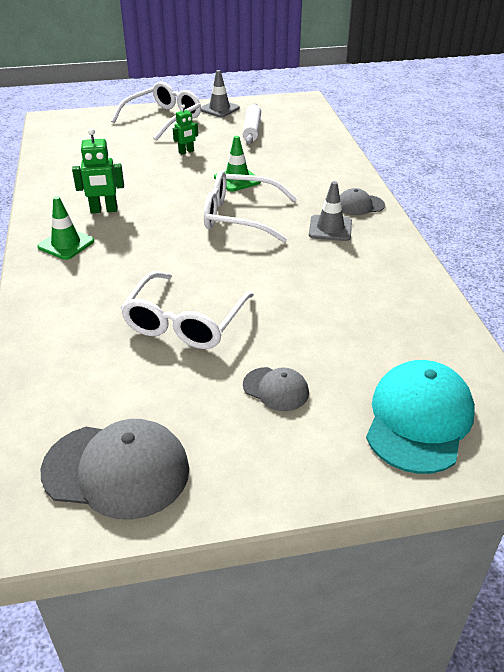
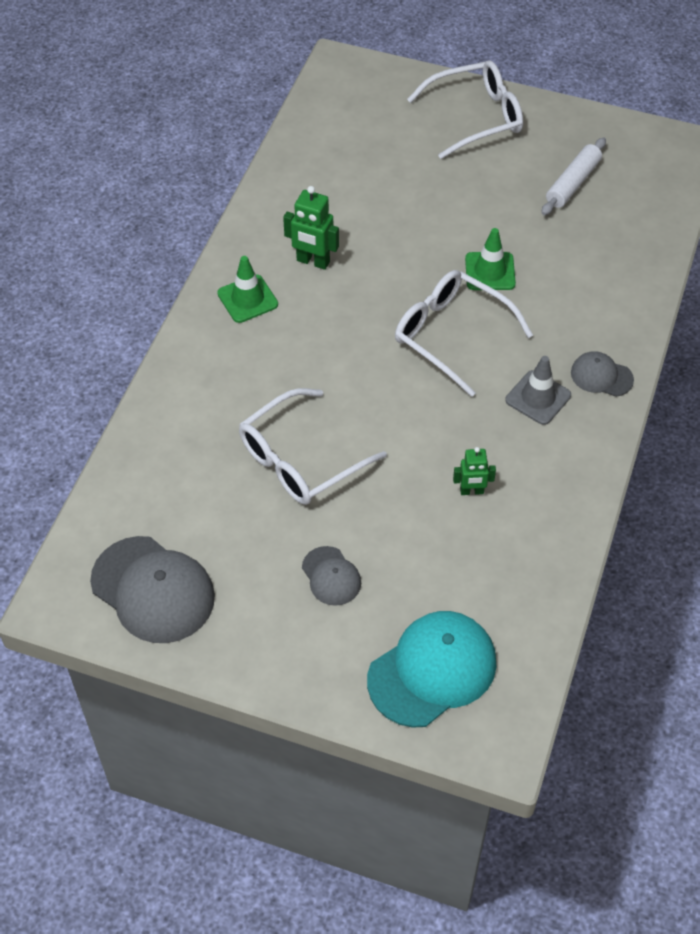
camera: 30 degrees right, 15 degrees up
(186, 152) = (463, 195): green robot -> green robot (471, 491)
(219, 109) = (560, 123): grey traffic cone -> none

